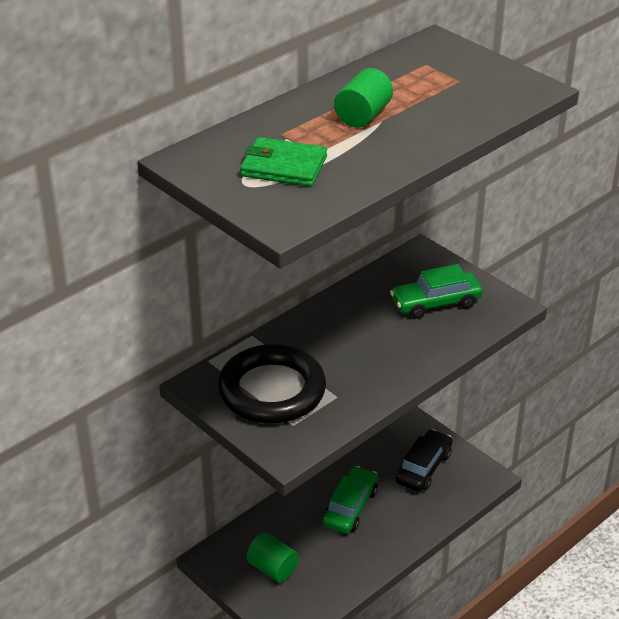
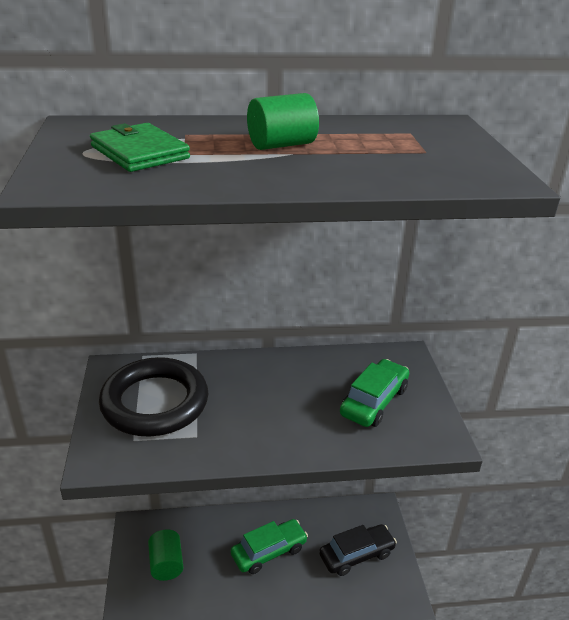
camera: 35 degrees right, 5 degrees down
(435, 303) = (374, 401): green car -> green car turned 105 degrees clockwise

